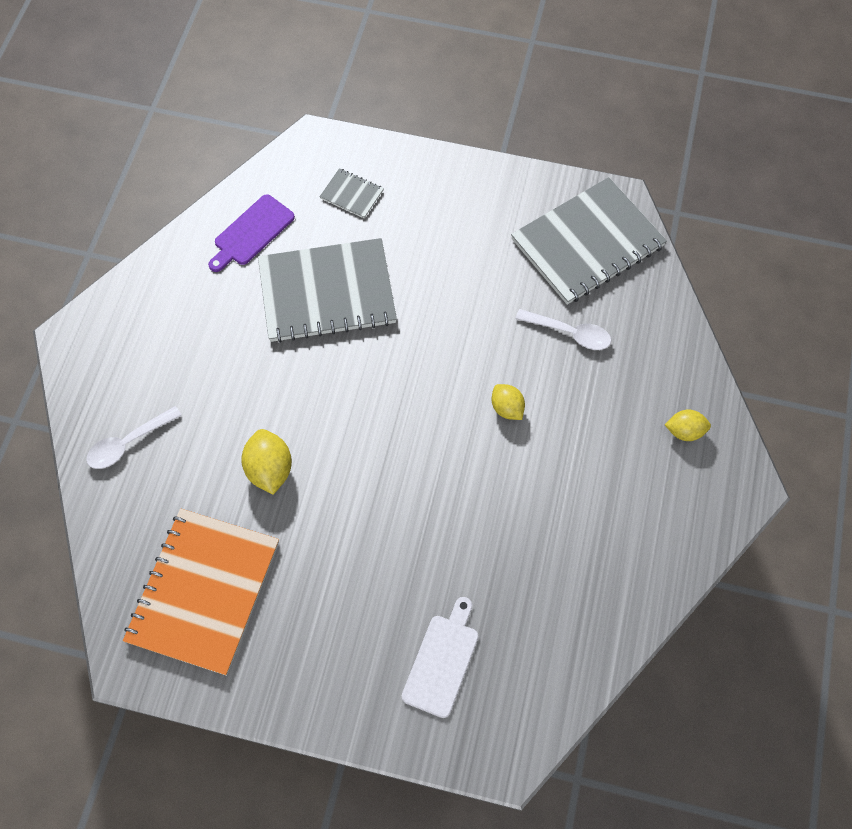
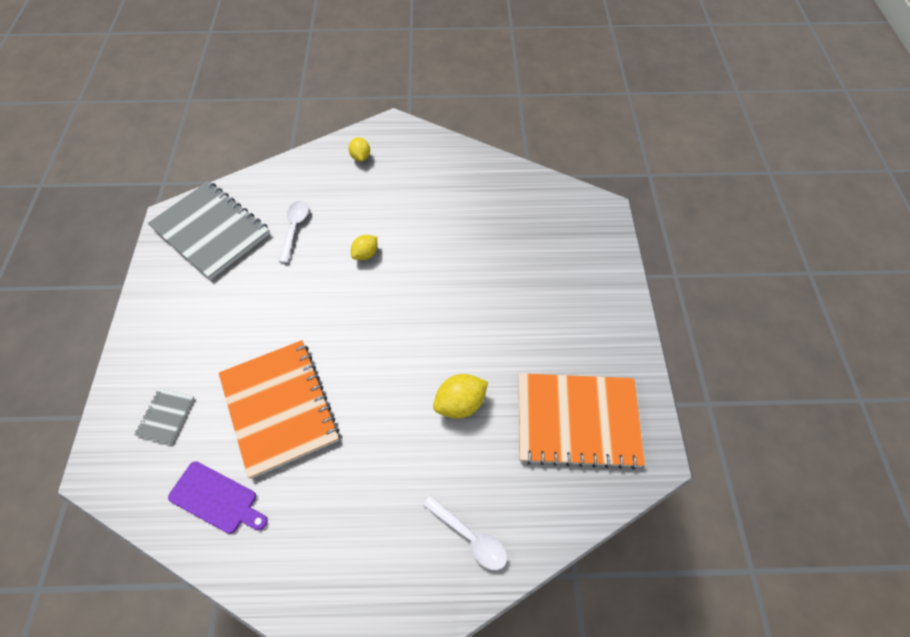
camera: 105 degrees left, 5 degrees down
(327, 292) = (279, 407): grey notebook -> orange notebook
(442, 661) = (562, 254): white cutting board -> none

